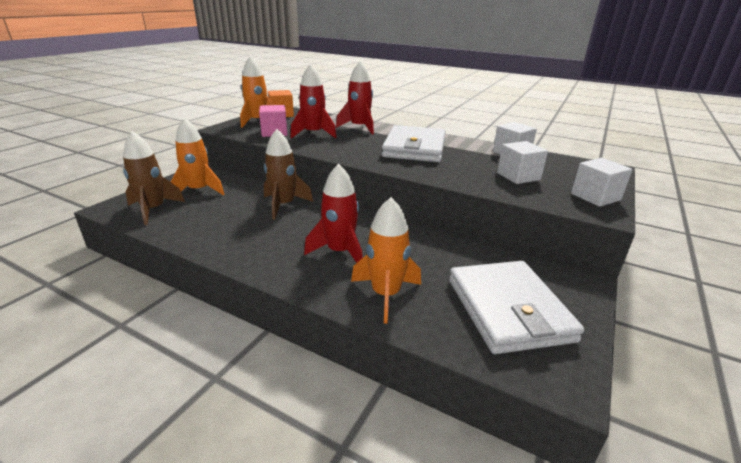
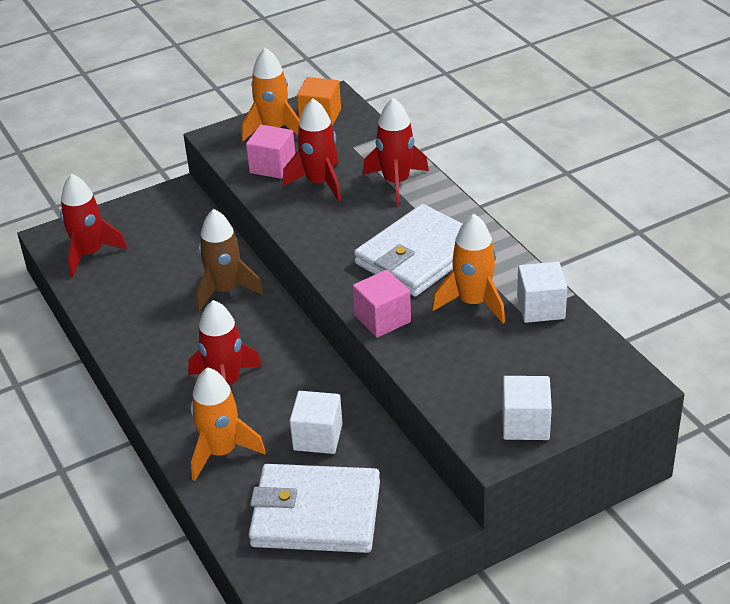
camera: 35 degrees right, 10 degrees up
(153, 210) = (90, 254): brown rocket -> red rocket
(199, 190) = (153, 233): orange rocket -> orange rocket (473, 302)
(435, 174) = (382, 319): none -> pink cube
(508, 309) = (316, 514): white wallet -> white wallet turned 75 degrees clockwise
(518, 176) = (481, 356): white cube -> white cube (318, 437)

